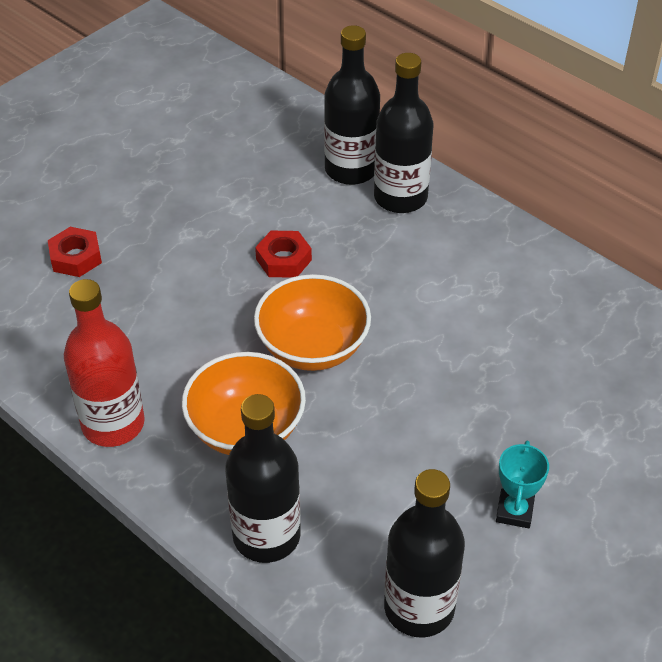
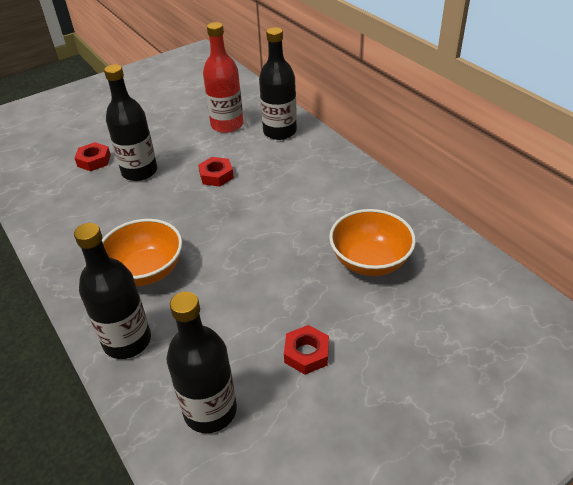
camera: 15 degrees right, 5 degrees down
(113, 424) = (66, 255): red bottle -> red bottle (227, 125)
(313, 347) = (212, 228): orange bowl -> orange bowl (370, 261)
(400, 197) = (304, 149): black bottle -> black bottle (139, 171)
(514, 511) = (306, 353): turquoise trophy -> red nut

